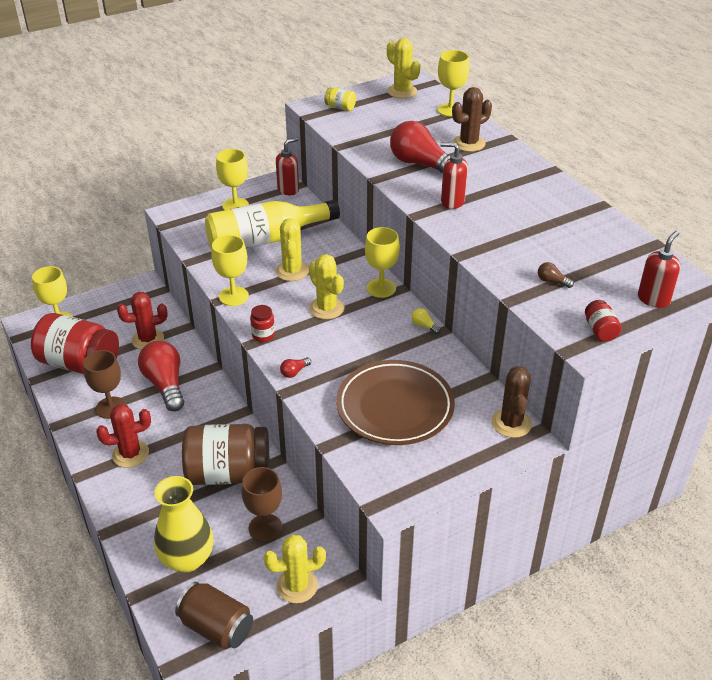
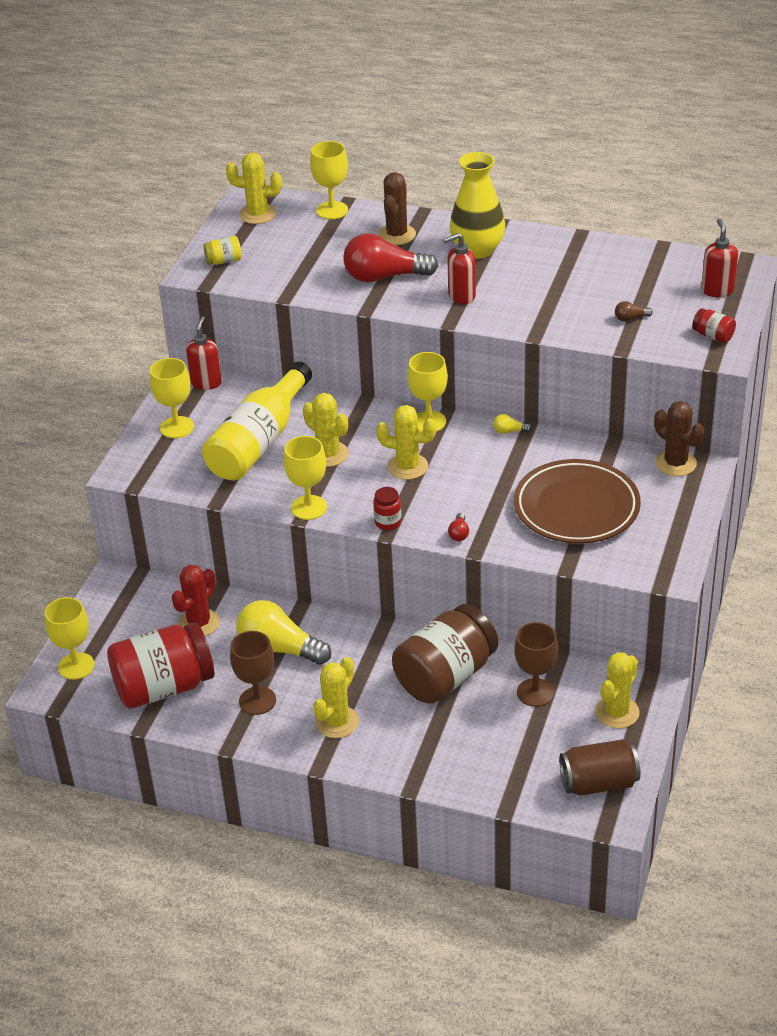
camera: 40 degrees left, 0 degrees up
(130, 454) = (337, 722): red cactus -> yellow cactus
(165, 384) = (279, 648): red light bulb -> yellow light bulb
(187, 559) = (506, 758): yellow vase -> yellow vase (477, 250)

